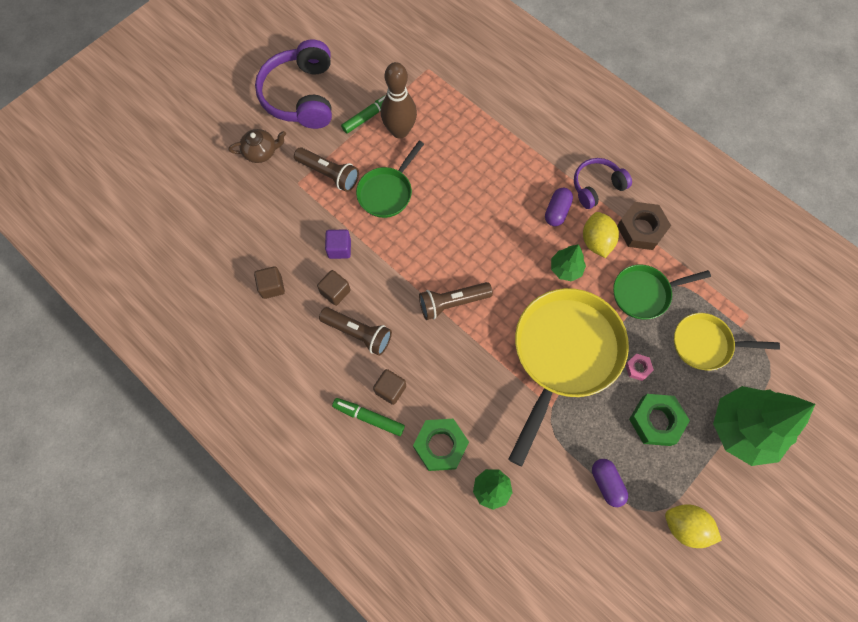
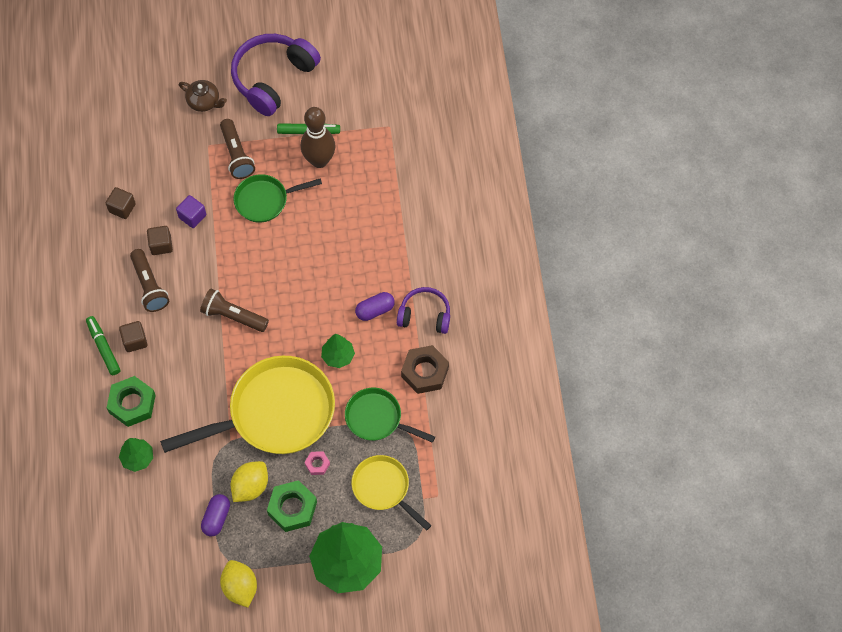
camera: 40 degrees right, 5 degrees down
(596, 241) = (381, 354): yellow lemon -> yellow lemon (250, 487)

